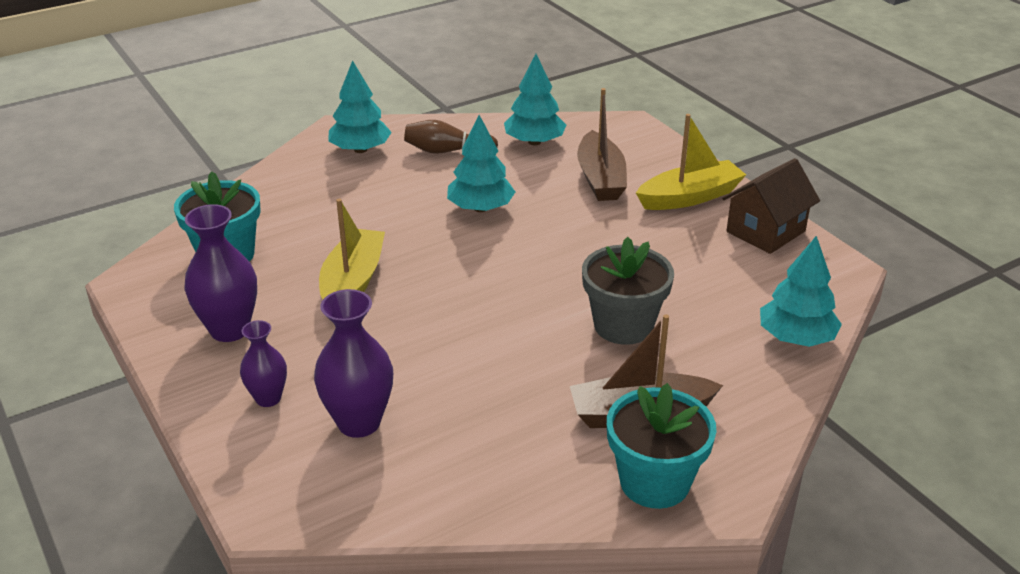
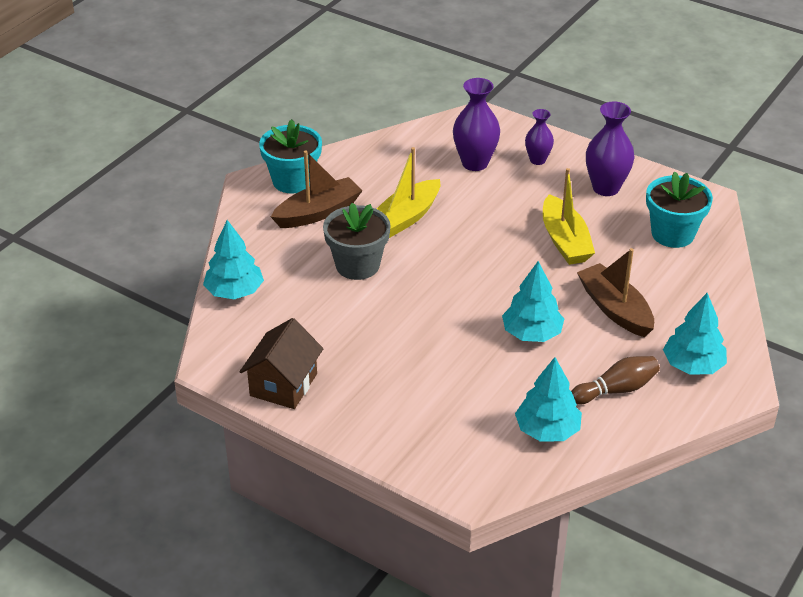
camera: 155 degrees right, 5 degrees up
(600, 178) = (454, 401): brown boat -> brown boat (615, 309)
(690, 197) = (364, 404): yellow boat -> yellow boat (405, 218)

